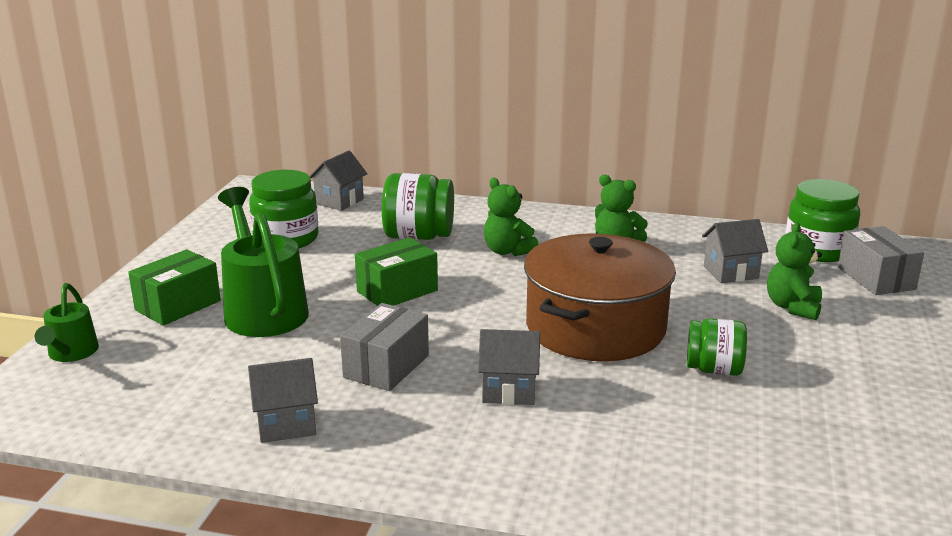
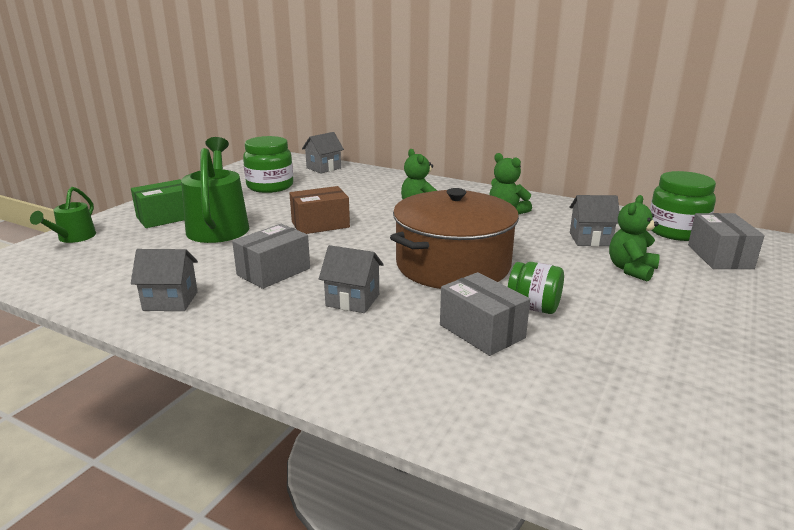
camera: 15 degrees right, 0 degrees up
(397, 291) = (320, 224): green box -> brown box
(418, 236) = (362, 193): green jar -> none
(675, 407) = (482, 331): none -> grey box

